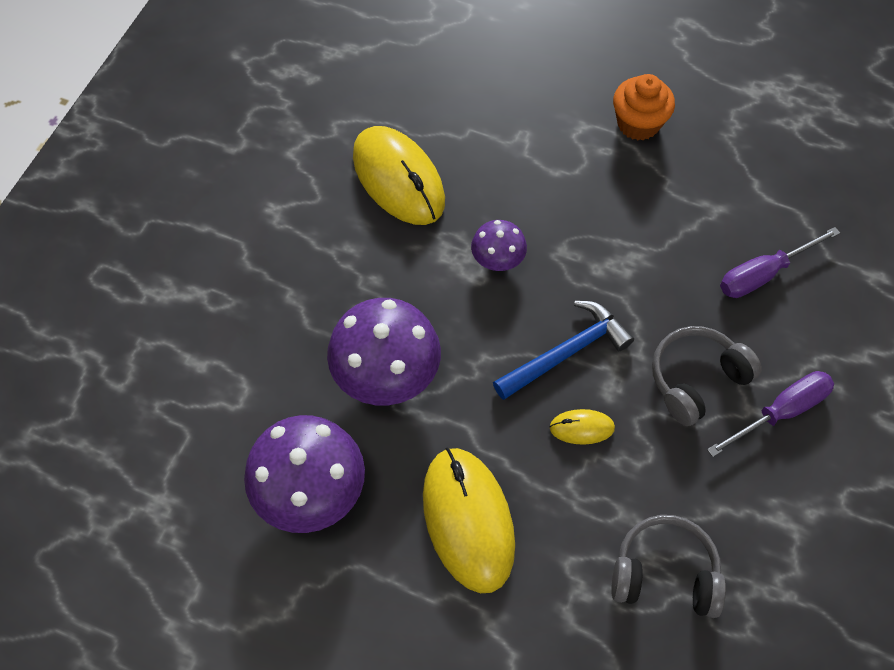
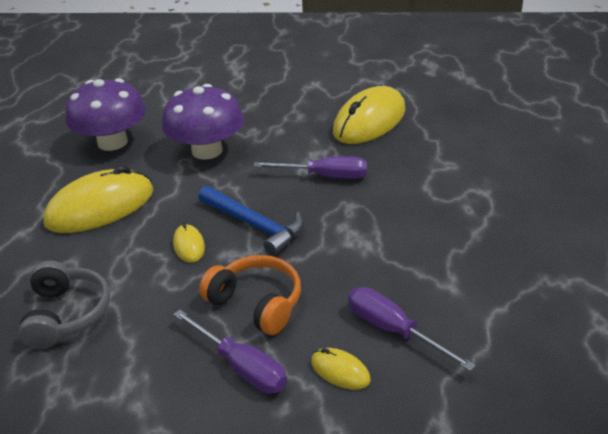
camera: 75 degrees right, 25 degrees down
(498, 259) = (325, 176): purple mushroom -> purple screwdriver
(638, 123) = (512, 221): orange cupcake -> none
(696, 379) = (257, 303): grey headphones -> orange headphones
(803, 332) = (340, 371): none -> yellow mouse

